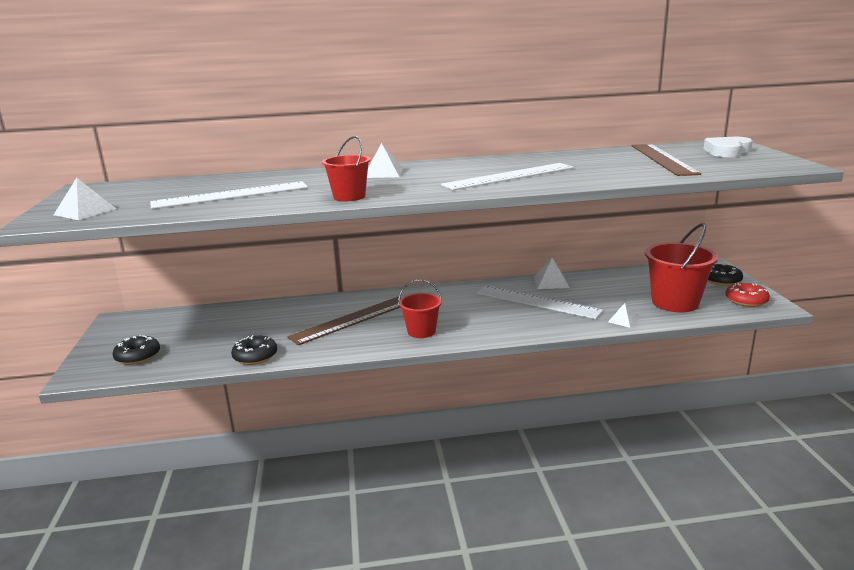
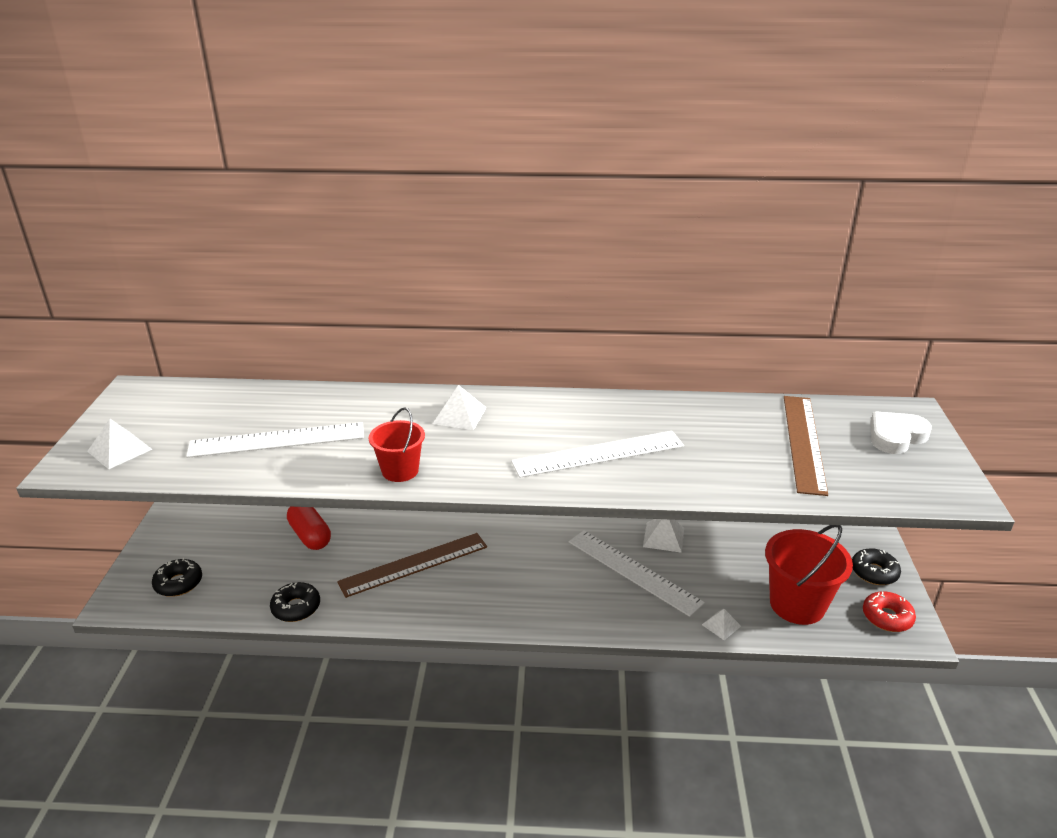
camera: 10 degrees right, 10 degrees up
(252, 315) = (310, 536): none -> red capsule
(421, 331) = (484, 600): red bucket -> none

